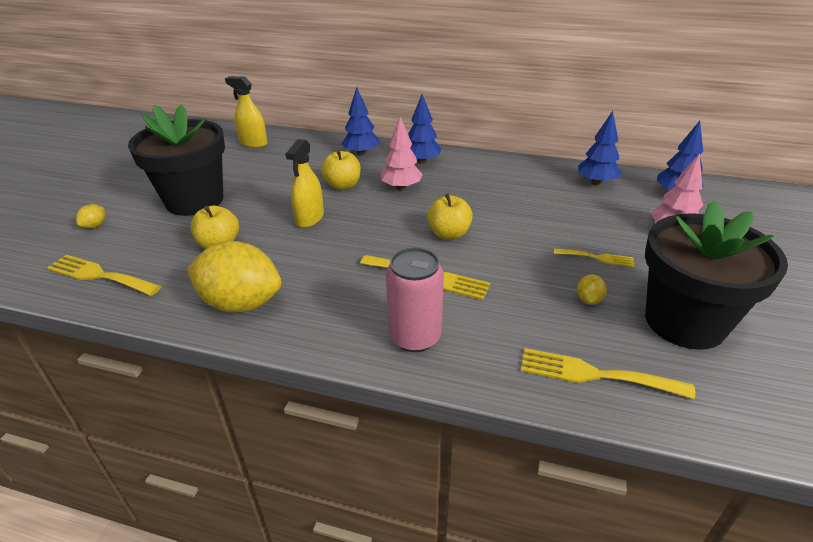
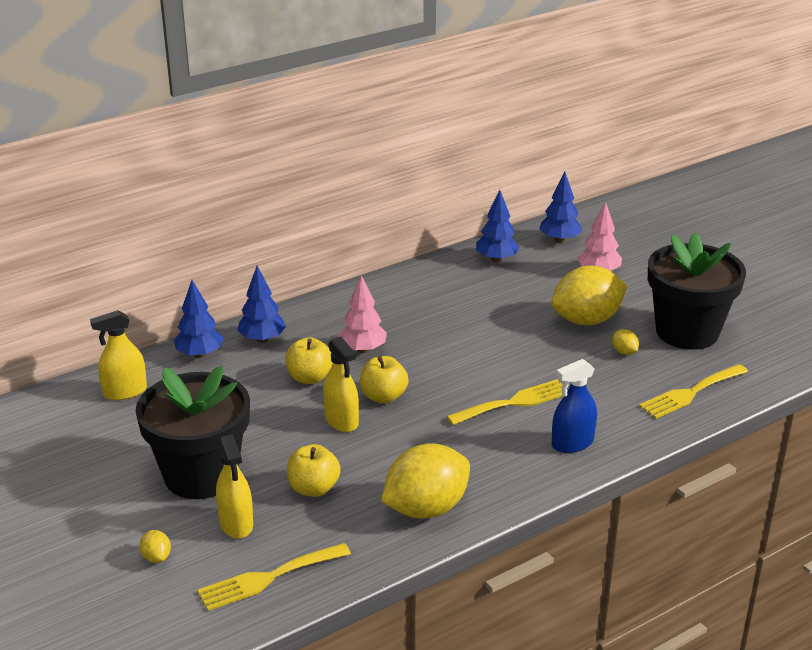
camera: 50 degrees left, 5 degrees down
(153, 235) = (236, 523): none -> yellow spray bottle
(415, 337) = (572, 443): pink can -> blue spray bottle
(421, 161) = (333, 316): blue tree -> blue tree (200, 354)
(449, 234) = (469, 364): yellow apple -> yellow apple (383, 396)
(597, 258) = (586, 320): yellow fork -> yellow lemon

